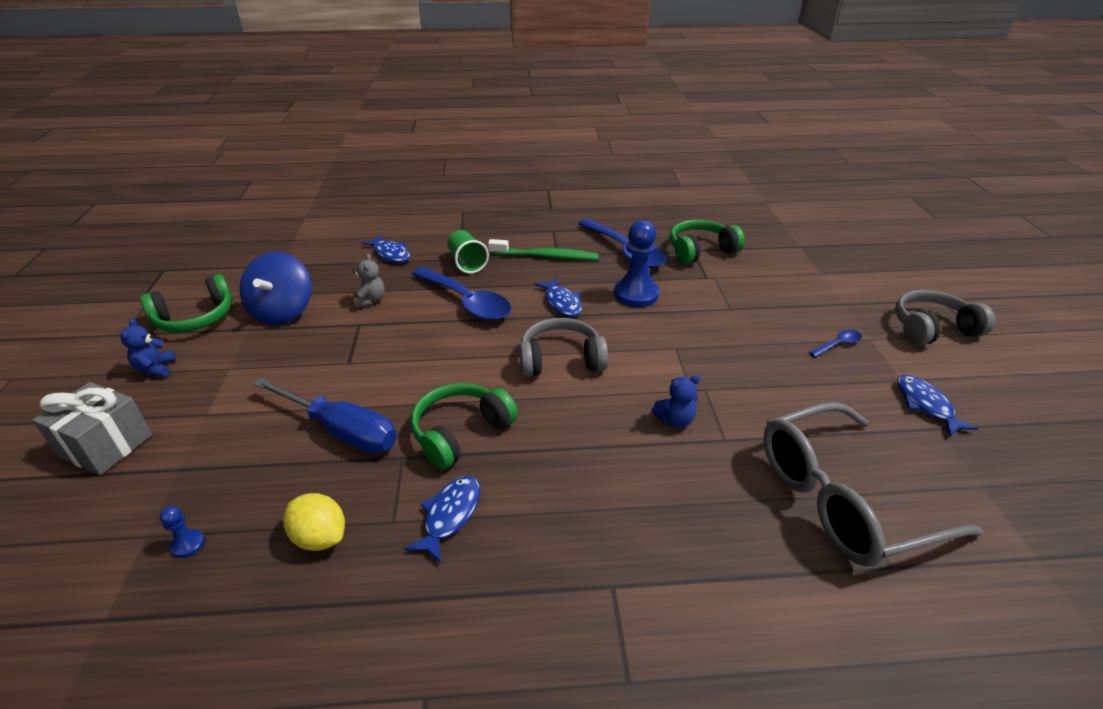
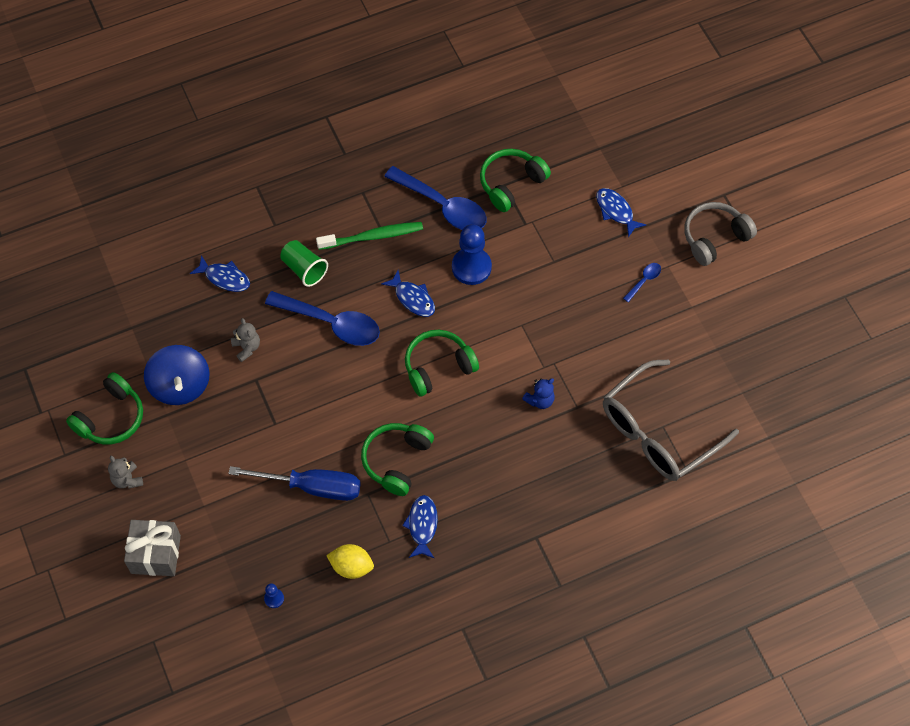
camera: 20 degrees left, 25 degrees up
(156, 369) = (127, 479): blue teddy bear -> grey teddy bear
(561, 360) = (438, 367): grey headphones -> green headphones
(925, 405) = (708, 329): blue fish -> blue fish (616, 211)

